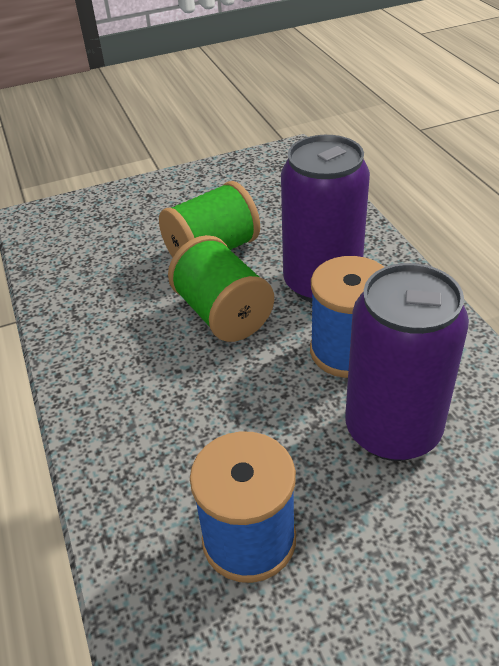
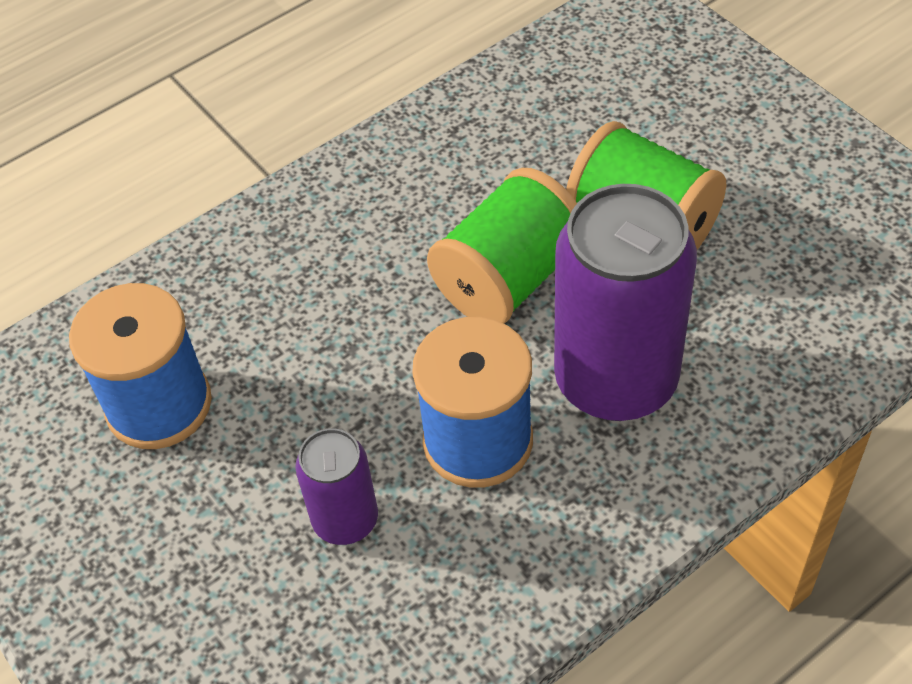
camera: 75 degrees right, 10 degrees up
(392, 430) = (345, 520): purple can -> purple can, size x0.52

